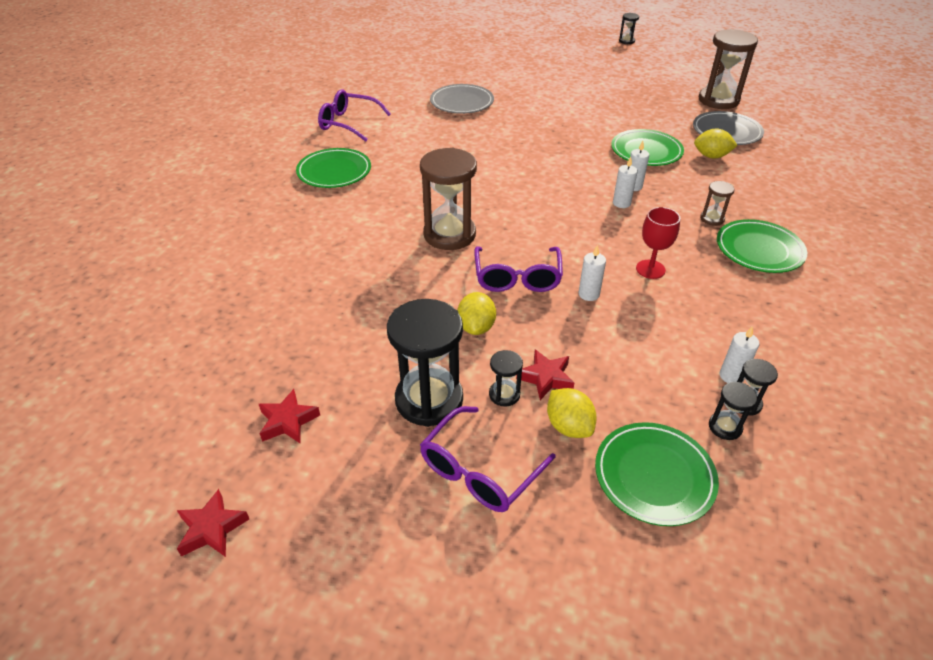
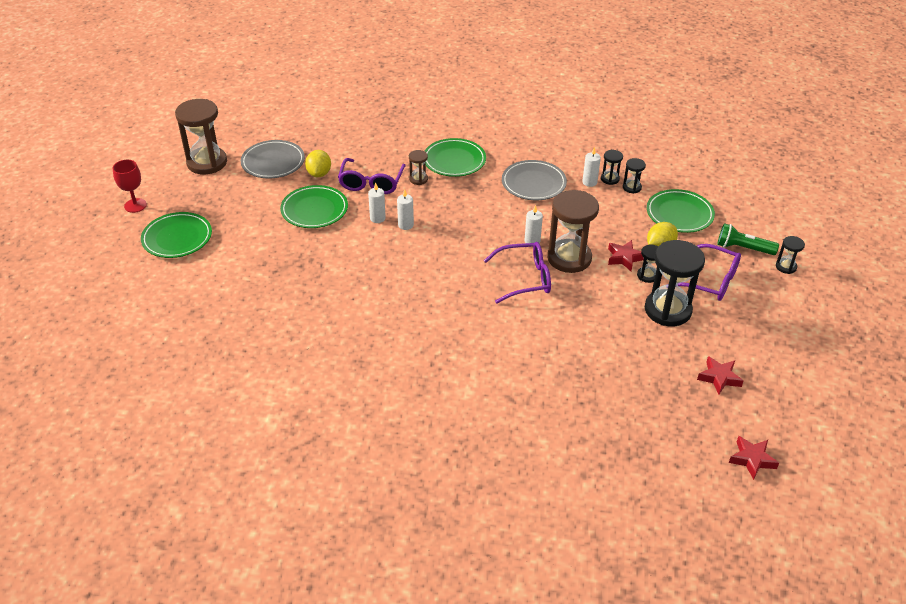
camera: 100 degrees left, 0 degrees up
(212, 528) = (812, 391): red star -> red star (752, 459)
(334, 172) = (385, 432): green plate -> green plate (177, 238)
(348, 123) = (268, 447): purple glasses -> purple glasses (371, 183)
(449, 234) = (478, 324): brown hourglass -> brown hourglass (569, 258)
(462, 103) = (210, 348): grey plate -> grey plate (533, 183)
(476, 327) = (589, 295): yellow lemon -> none
(555, 548) = (743, 248): none -> green flashlight
(626, 41) = (40, 220): black hourglass -> black hourglass (786, 267)
(650, 269) = (493, 211): red goblet -> red goblet (135, 205)

